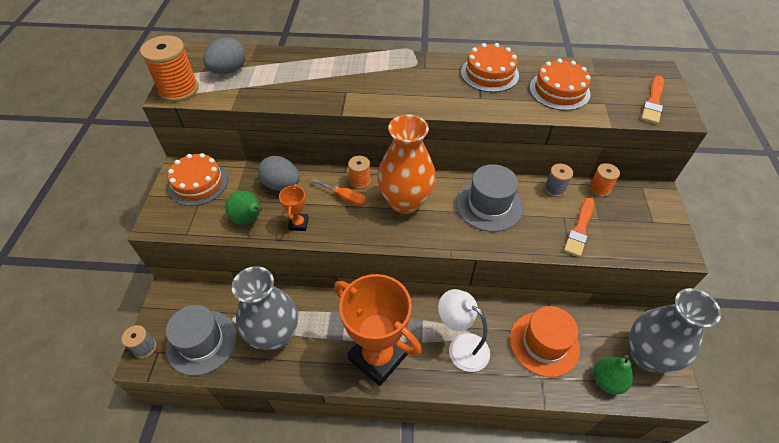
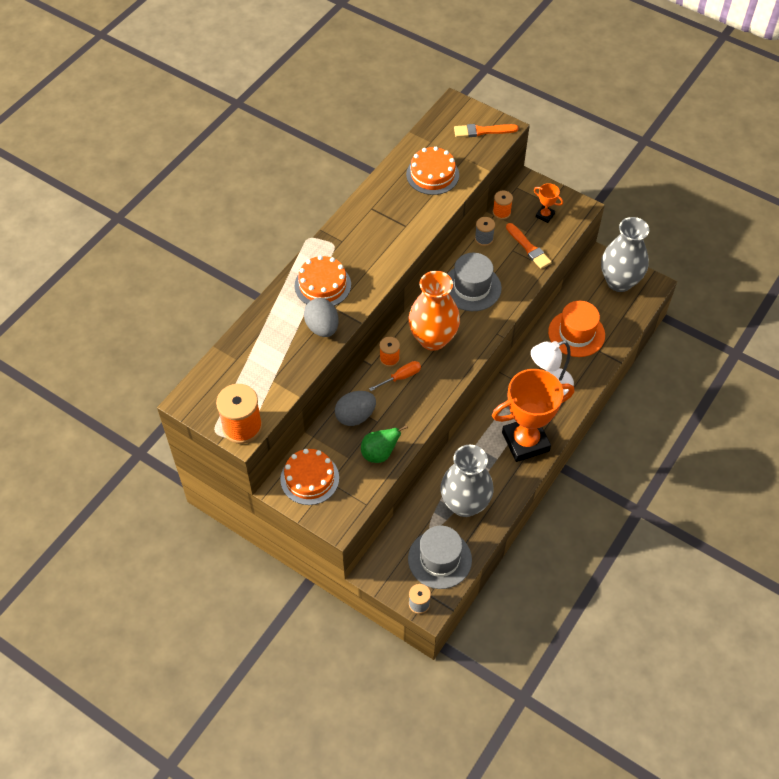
camera: 60 degrees left, 5 degrees up
(228, 70) = (240, 380): grey egg -> grey egg (322, 327)
(298, 223) = (408, 420): orange trophy -> orange trophy (545, 215)
(489, 73) = (381, 204): orange cake -> orange cake (322, 285)
(607, 381) = (623, 315): green pear -> none
(653, 102) = (482, 131): orange brush -> orange brush turned 120 degrees clockwise

